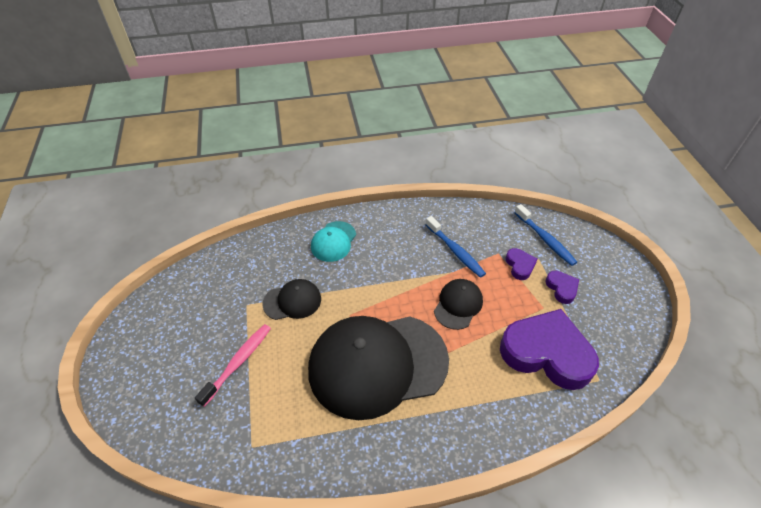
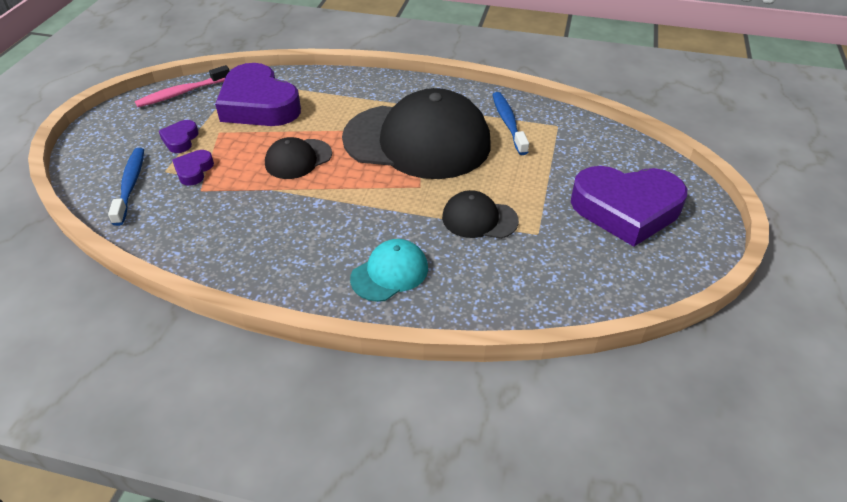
camera: 155 degrees left, 5 degrees down
(179, 353) = (626, 209): none -> purple heart
(238, 362) = (558, 182): pink toothbrush -> pink toothbrush (182, 93)
(455, 251) = (246, 207): blue toothbrush -> blue toothbrush (508, 123)

